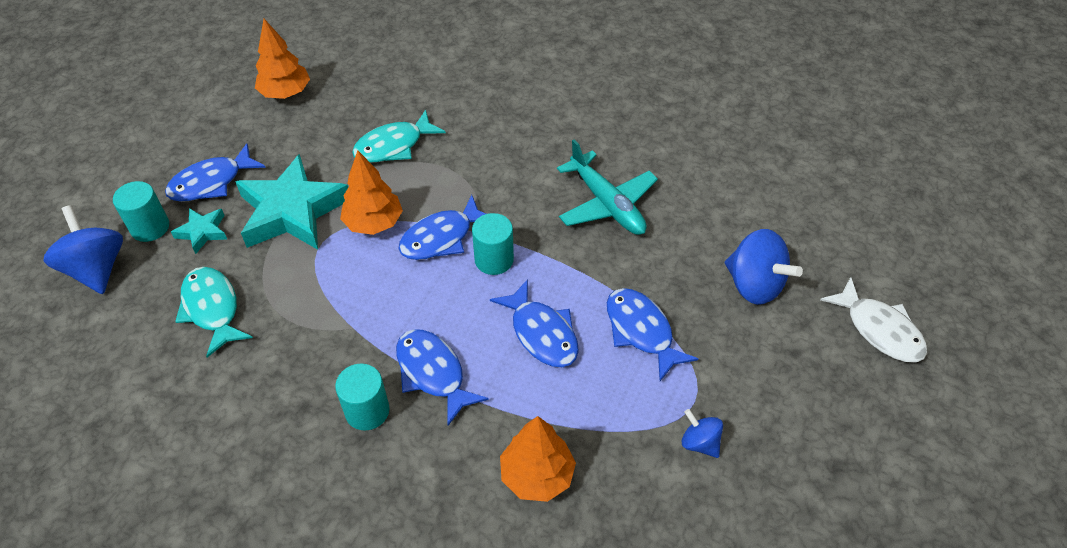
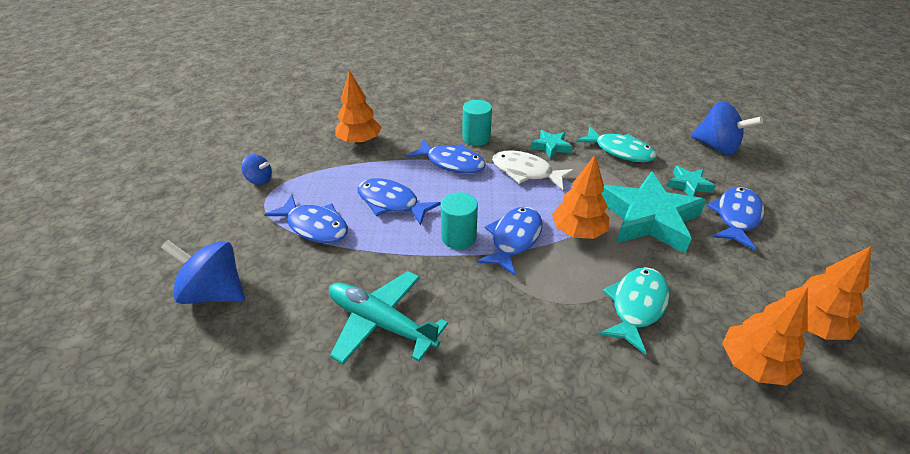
camera: 155 degrees right, 10 degrees down
(150, 227) = (725, 176): turquoise cylinder -> none
(285, 351) = (551, 147): none -> turquoise star
(358, 88) = (753, 365): none -> orange tree
(879, 329) = (94, 292): white fish -> white fish (526, 172)

